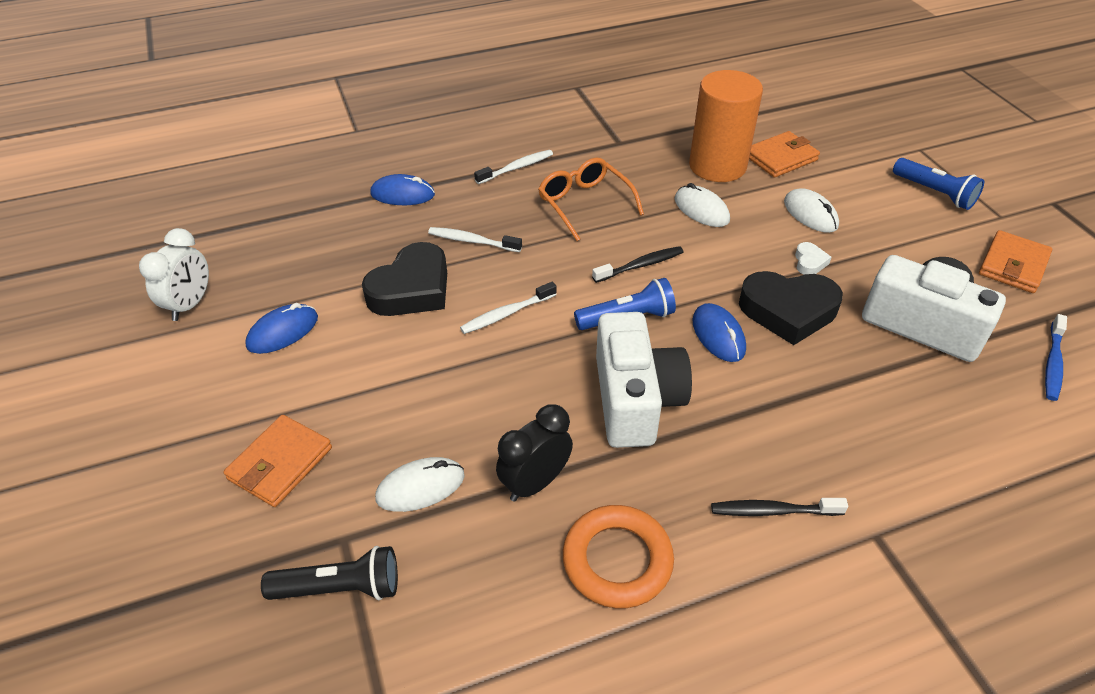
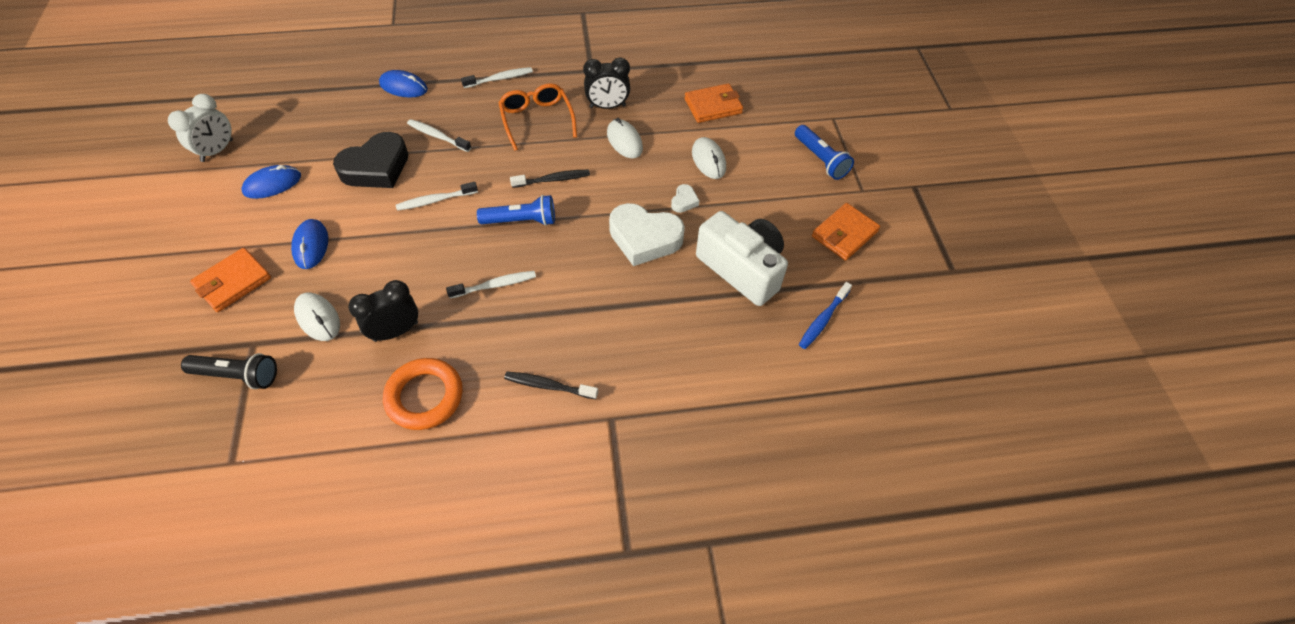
camera: 10 degrees right, 10 degrees up
(420, 487) = (318, 318): white mouse -> white mouse turned 60 degrees clockwise
(635, 400) = (495, 285): white camera -> white toothbrush
(660, 177) = (607, 106): none -> black clock
(717, 166) = (658, 104): orange cylinder -> none
(718, 335) = (581, 247): blue mouse -> blue mouse (311, 245)
(788, 311) = (644, 238): black heart -> white heart

